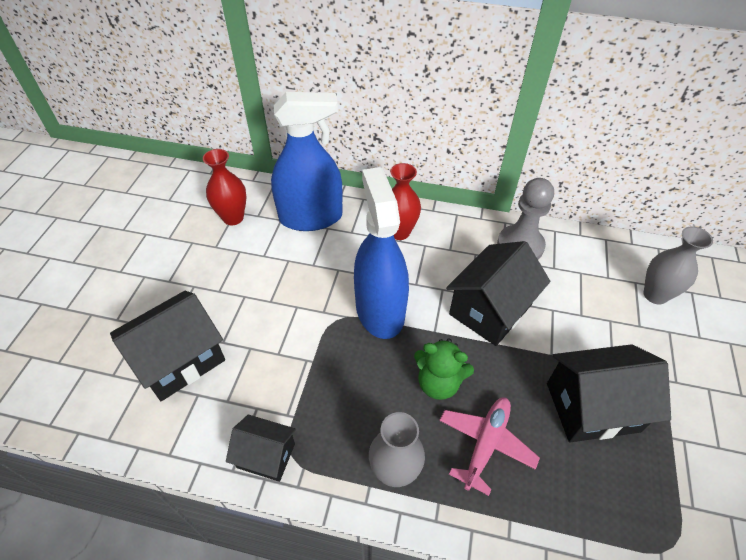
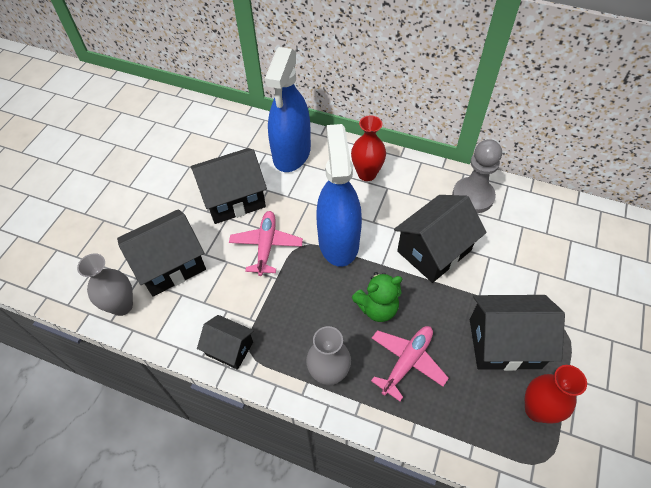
camera: 10 degrees right, 5 degrees up
(233, 218) = (225, 148): red vase -> red vase (537, 410)
(249, 274) = (233, 199): none -> black house
(295, 324) = (266, 246): none -> pink plane
(311, 217) = (292, 153): blue spray bottle -> blue spray bottle turned 105 degrees clockwise
(438, 383) = (377, 308): green teddy bear -> green teddy bear turned 45 degrees counterclockwise
(655, 295) = (586, 253): grey vase -> grey vase (122, 306)

